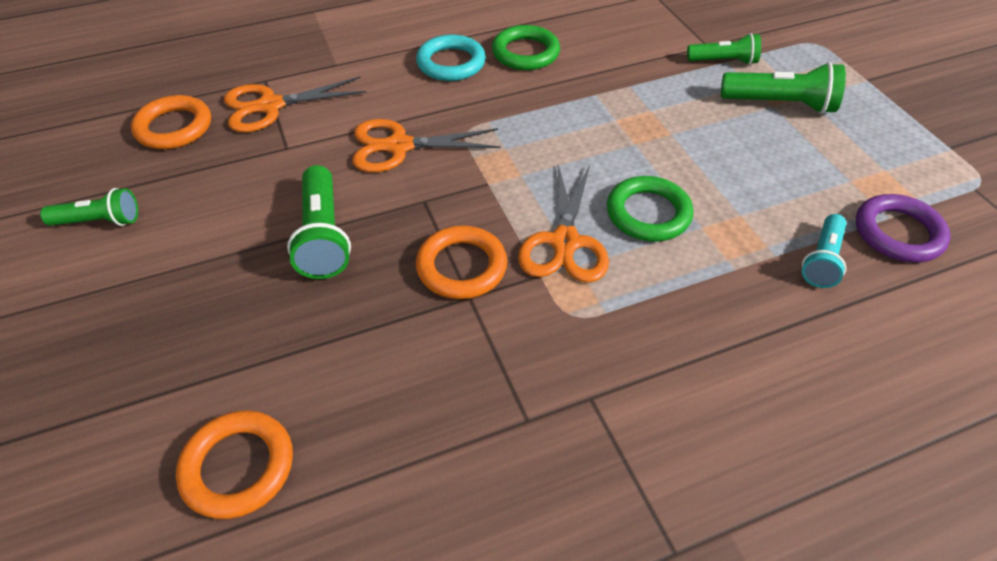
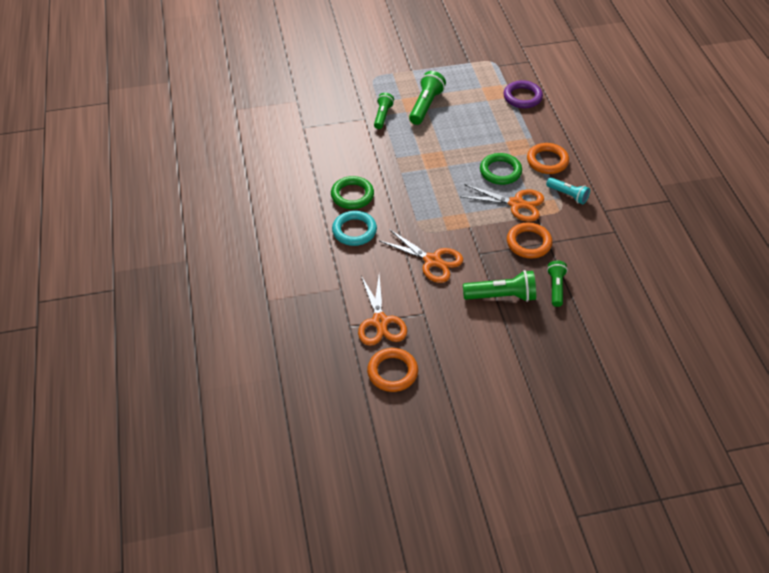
camera: 80 degrees left, 0 degrees up
(99, 221) = (477, 400): green flashlight -> green flashlight (555, 287)
(238, 467) = (637, 326): orange ring -> orange ring (547, 161)
(399, 146) = (432, 261): orange scissors -> orange scissors turned 60 degrees counterclockwise
(822, 260) = (536, 124): turquoise flashlight -> turquoise flashlight (568, 195)

